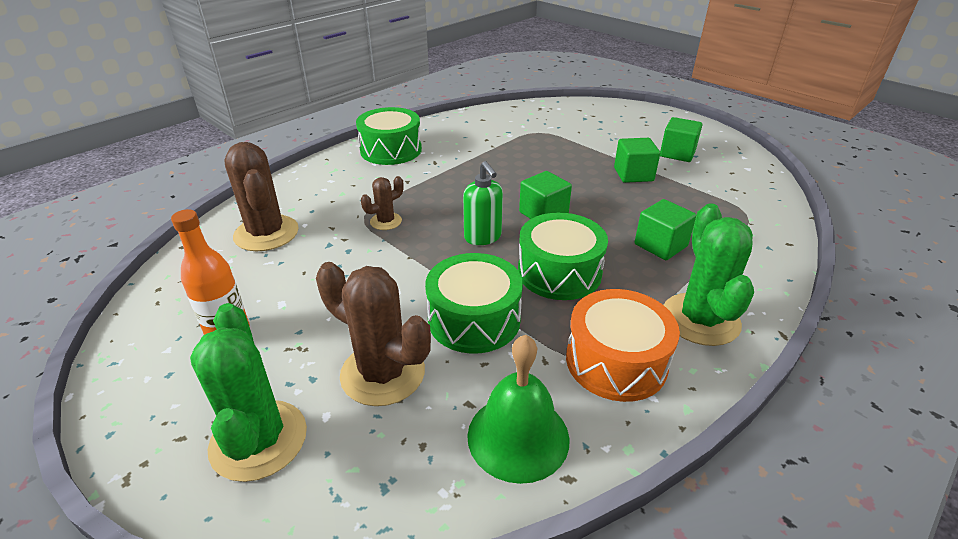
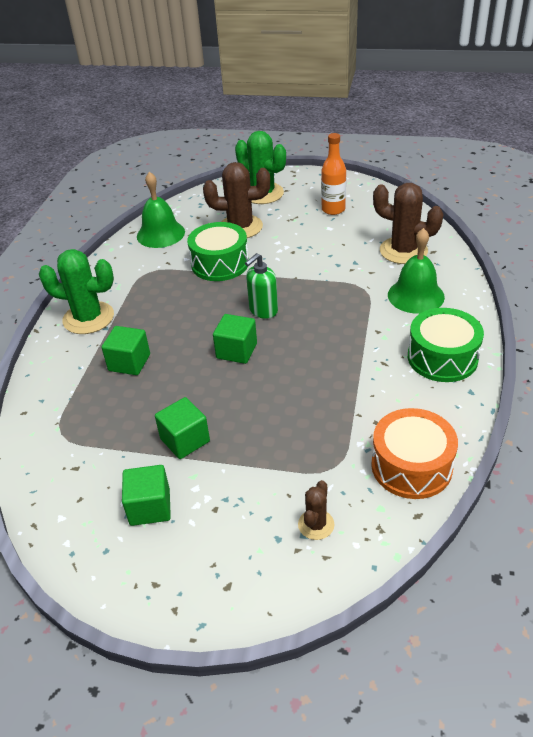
camera: 150 degrees right, 5 degrees up
(334, 191) = (415, 295): none -> green bell
(386, 221) = (343, 291): brown cactus -> brown cactus (316, 524)
(483, 237) = (263, 311): green soap dispenser -> green soap dispenser turned 75 degrees counterclockwise
(559, 272) = (191, 309): green drum -> none
(616, 361) = (130, 277): orange drum -> orange drum (411, 466)
(700, 319) = (88, 318): green cactus -> green cactus turned 45 degrees counterclockwise

